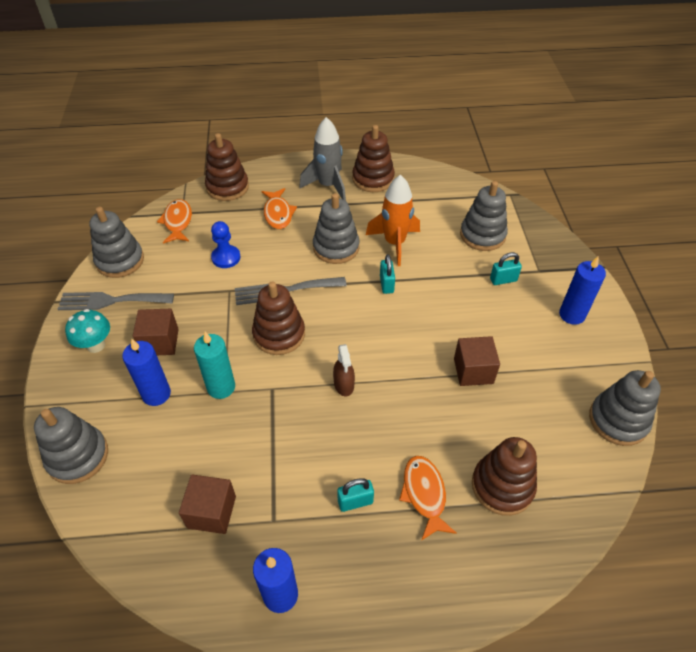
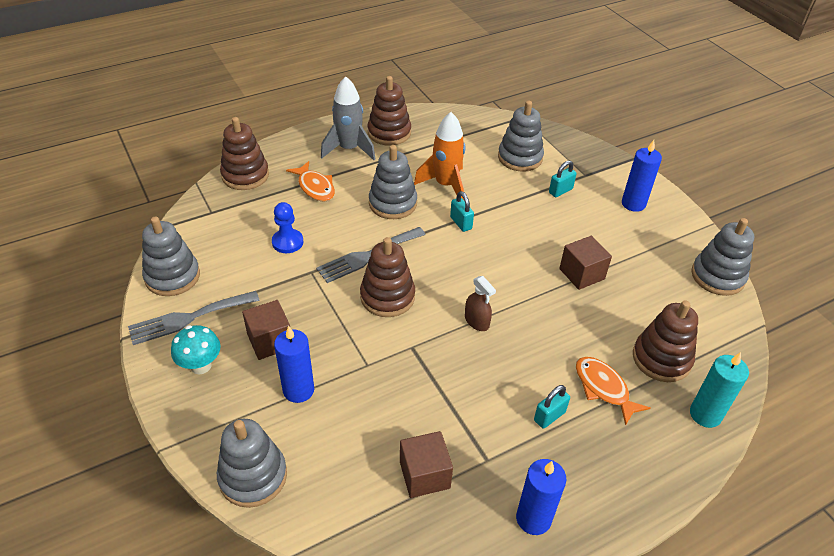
camera: 25 degrees left, 5 degrees down
(178, 222) = (212, 222): orange fish -> none
(221, 387) = (361, 362): turquoise candle -> turquoise candle (705, 414)

